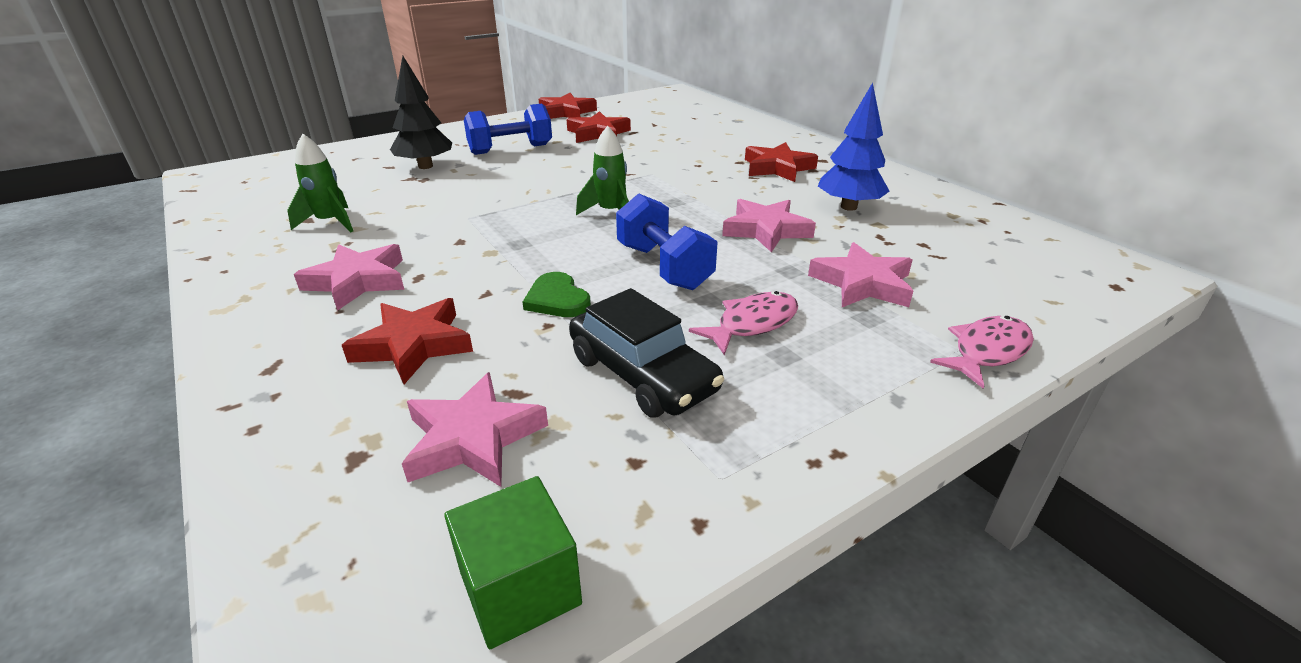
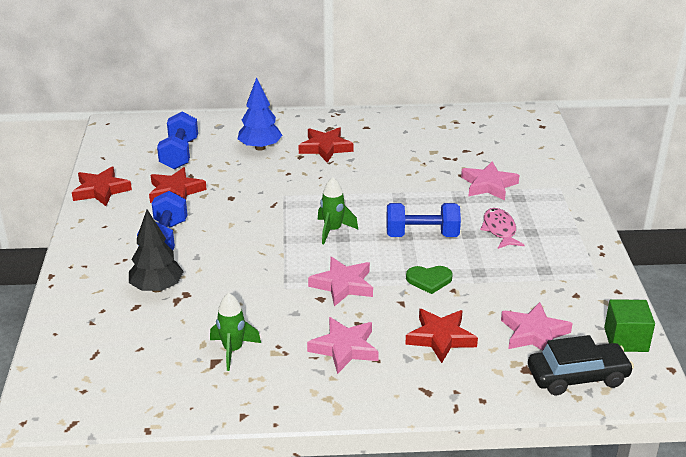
camera: 60 degrees left, 0 degrees up
(642, 374) = (518, 274): black car -> black car (577, 377)
(663, 120) = (179, 154): none -> blue dumbbell
(766, 230) = (408, 187): pink star -> pink star (343, 285)
(848, 207) = (404, 150): blue tree -> blue tree (260, 147)
(987, 351) = (564, 182): pink fish -> none

